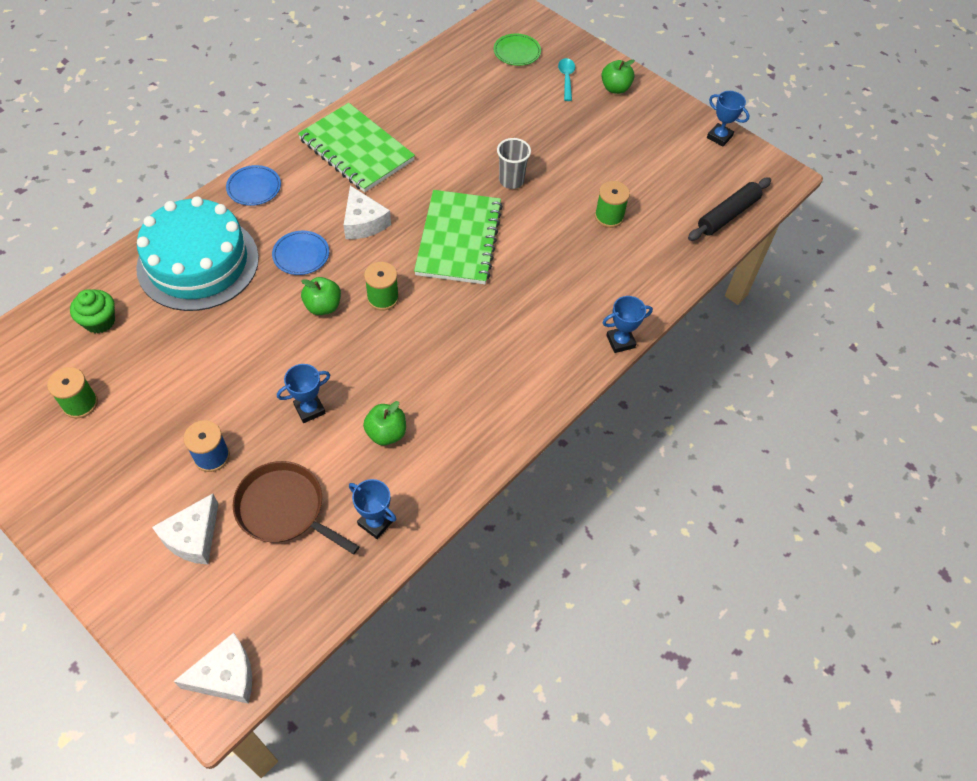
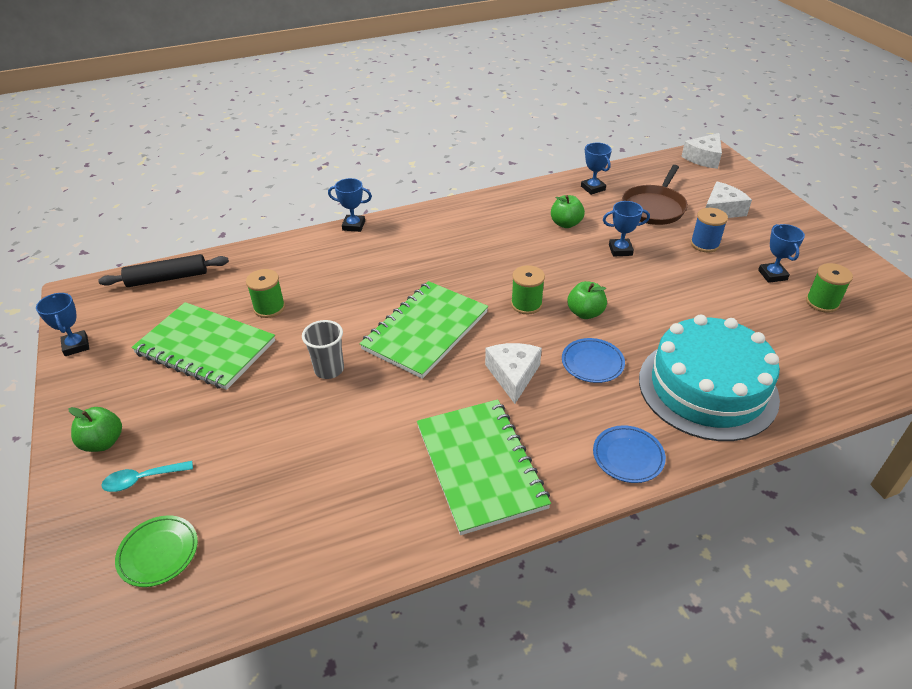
camera: 150 degrees left, 15 degrees down
(99, 321) = (814, 362): green cupcake -> none
(131, 429) = (772, 275): none -> blue trophy
(226, 676) = (704, 158): white cheese -> white cheese turned 60 degrees counterclockwise
(284, 509) = (654, 207): brown pan -> brown pan turned 60 degrees clockwise
(566, 78) = (142, 479): turquoise spoon -> turquoise spoon turned 45 degrees clockwise
(622, 167) = (206, 347): none -> green notebook

